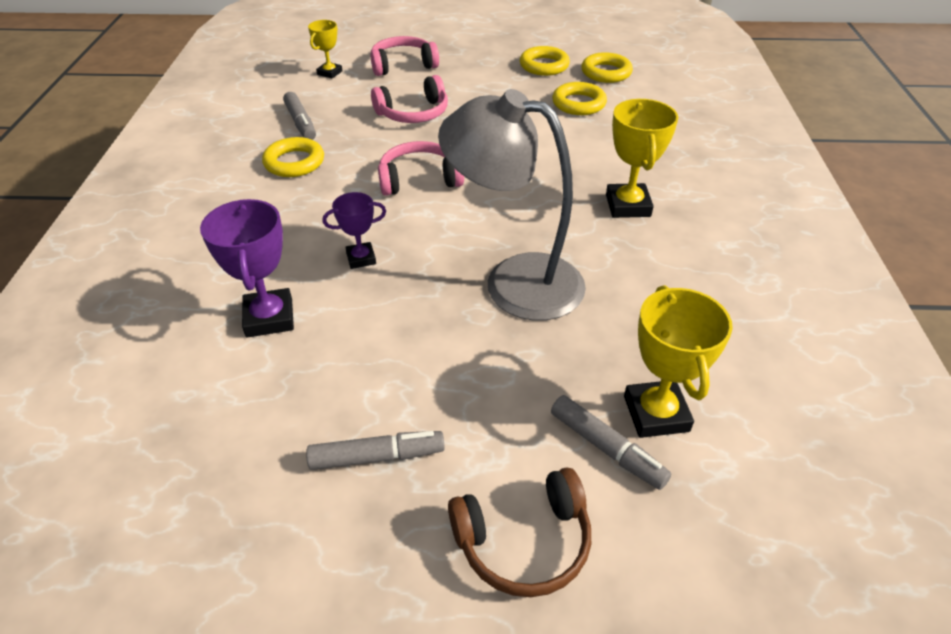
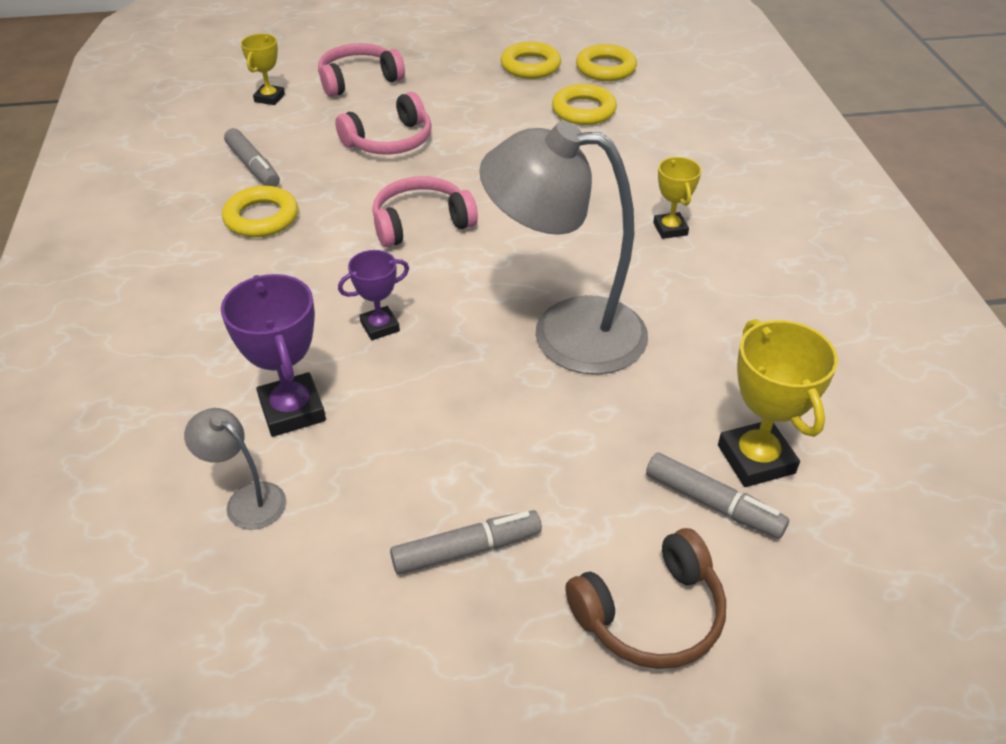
camera: 10 degrees left, 0 degrees up
(209, 387) = (247, 499): none -> grey lamp
(628, 206) = (670, 229): yellow trophy -> yellow trophy, size x0.61

